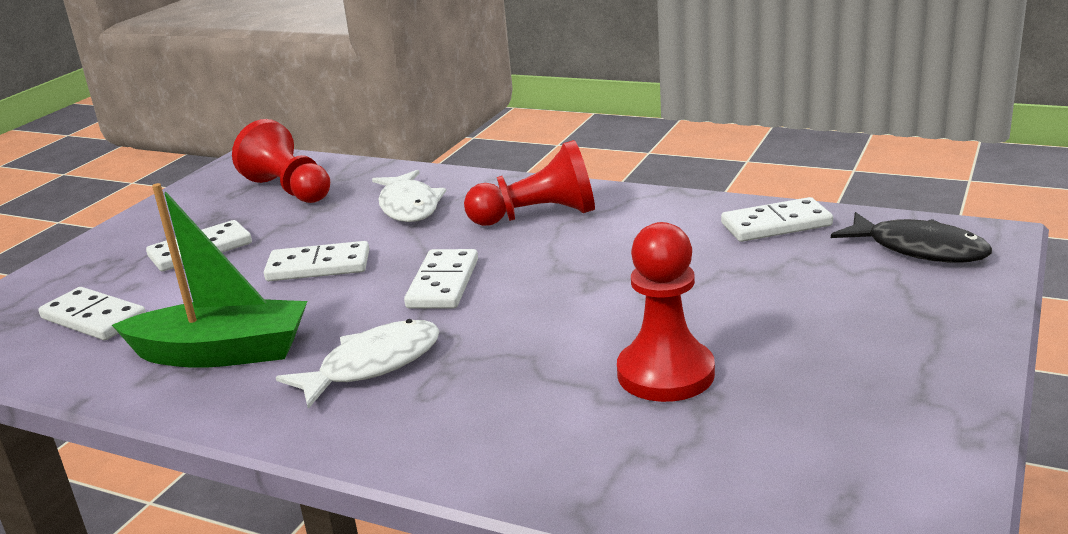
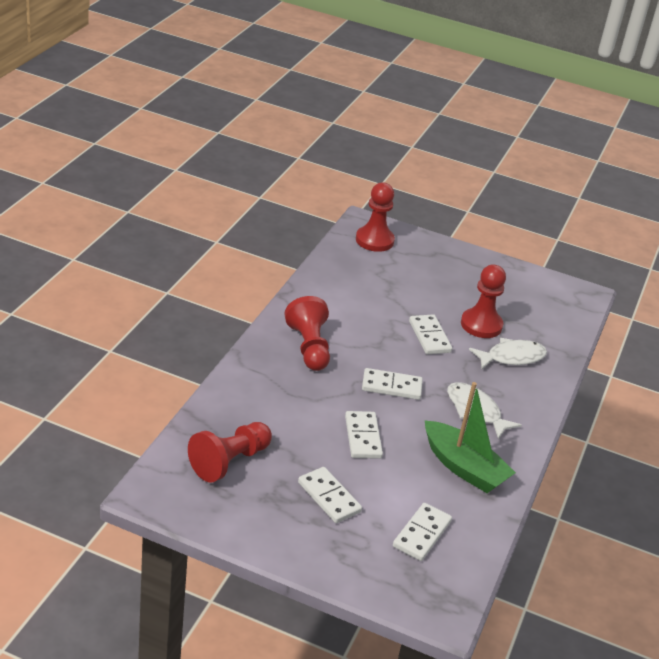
camera: 100 degrees left, 10 degrees up
(222, 353) = (464, 467): green boat -> green boat turned 135 degrees clockwise
(409, 206) = (279, 400): white fish -> white fish (511, 357)
(776, 224) = (339, 271): white domino -> white domino (429, 337)
(919, 249) = (374, 240): black fish -> red pawn

